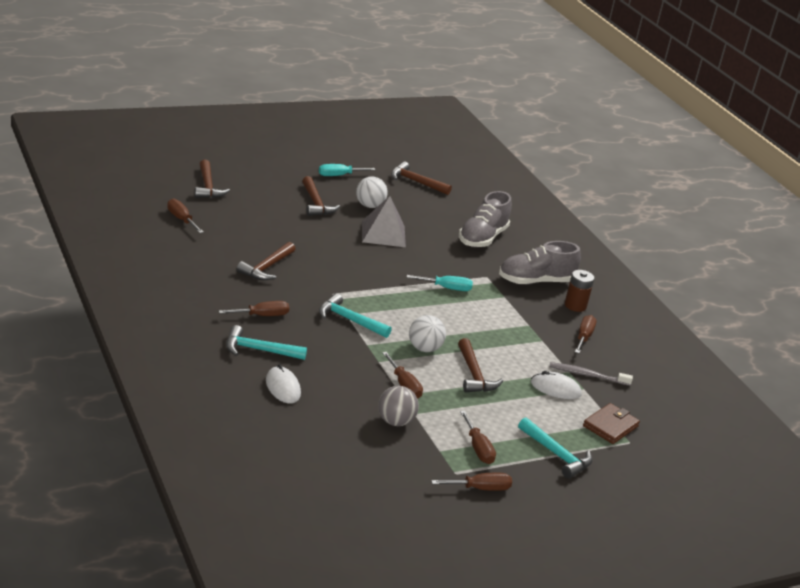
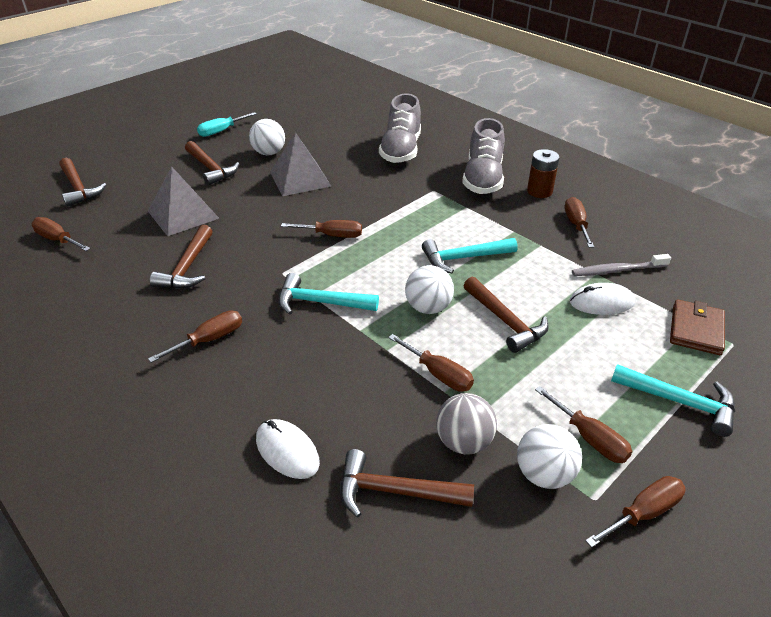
camera: 15 degrees left, 10 degrees up
(259, 350) = (227, 398): turquoise hammer -> turquoise hammer (464, 258)
(279, 231) = (183, 214): none -> grey pyramid
(384, 281) = (332, 235): none -> brown screwdriver
(416, 182) = (302, 114): brown hammer -> brown hammer (395, 491)
(434, 452) = (544, 474): none -> white ball
(446, 288) = (402, 219): turquoise screwdriver -> none
(535, 281) = (483, 179): grey shoe -> grey shoe turned 45 degrees counterclockwise

